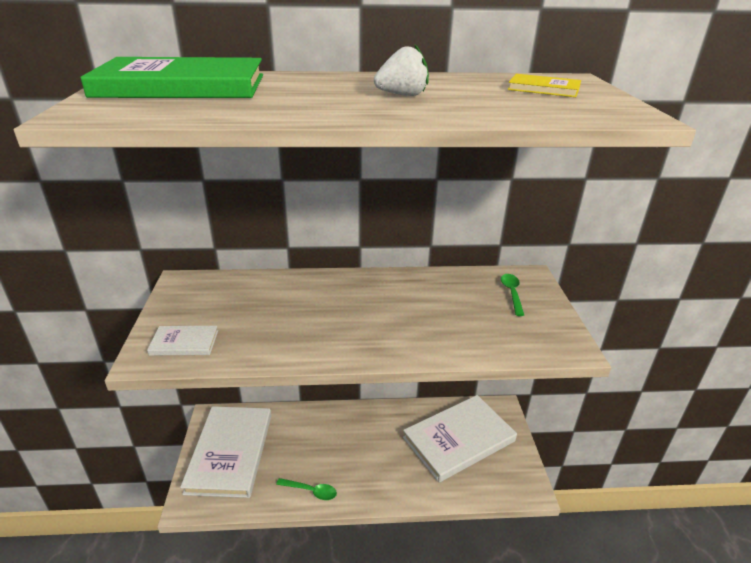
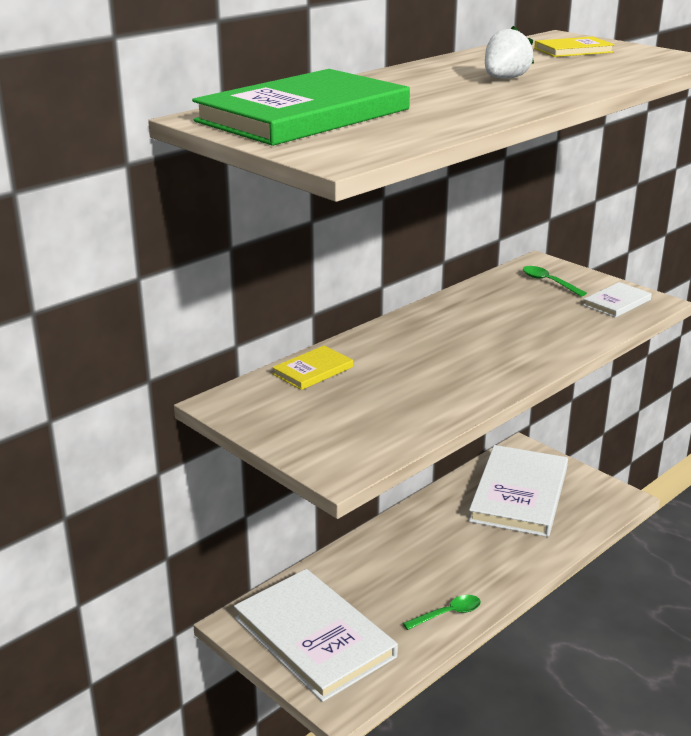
camera: 40 degrees left, 5 degrees down
(184, 343) = (349, 442): white book -> white book (617, 302)
(256, 285) = (313, 370): none -> yellow book

